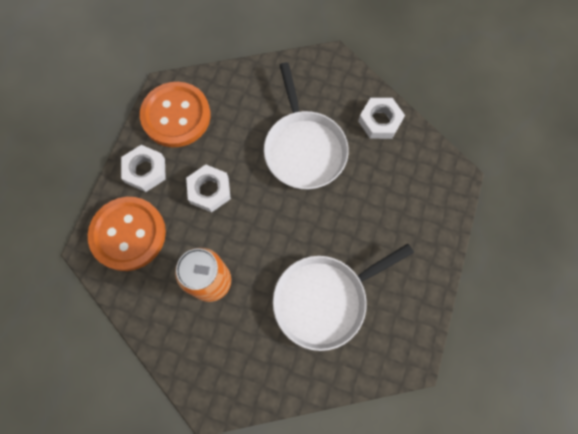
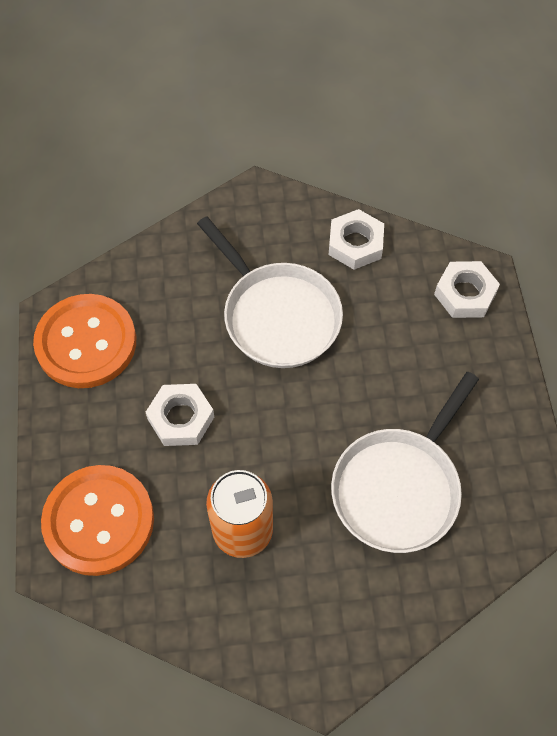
camera: 25 degrees left, 10 degrees down
(145, 171) = (80, 430): white nut -> white nut (465, 294)

